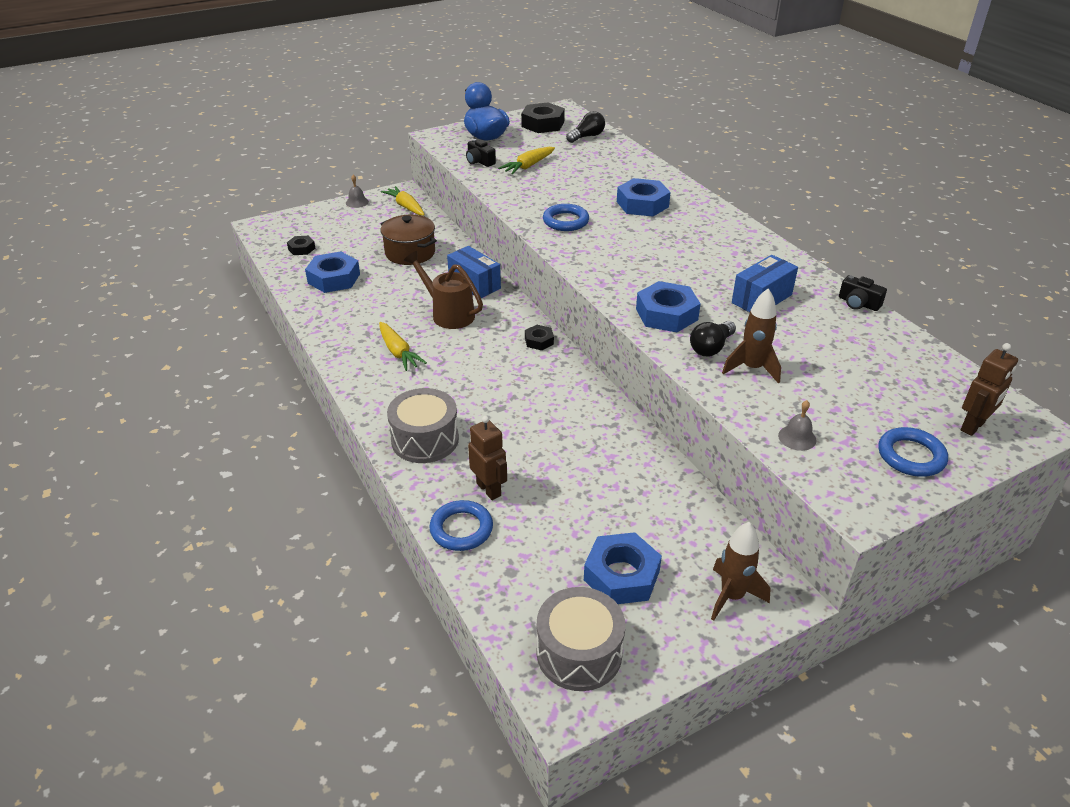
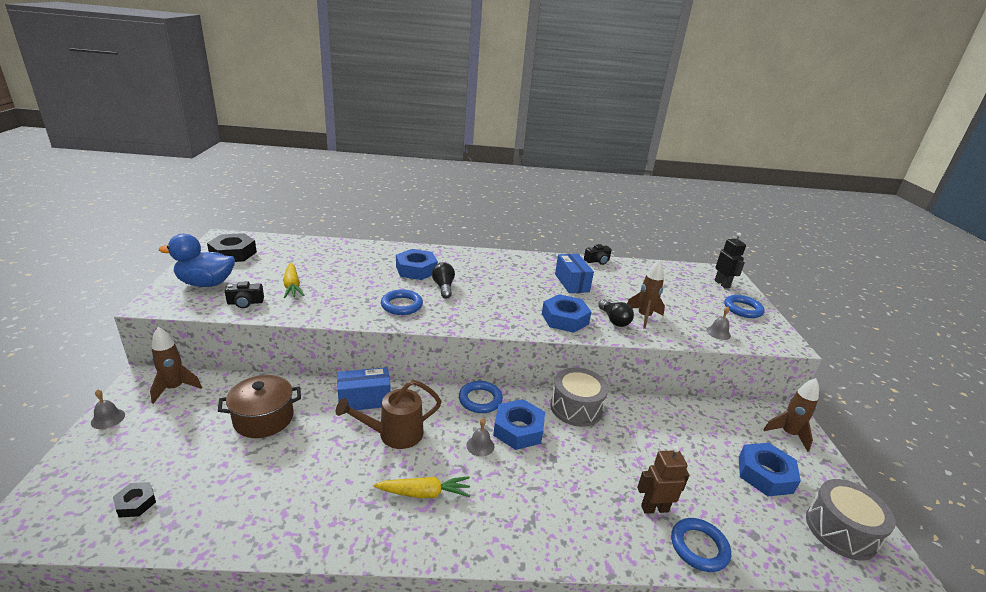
camera: 65 degrees left, 10 degrees down
(334, 278) = (238, 496): blue nut -> blue nut (518, 429)
(405, 207) = (175, 388): yellow carrot -> brown rocket
(425, 439) = (570, 526): grey drum -> grey drum (576, 408)
(477, 361) = (480, 445): none -> grey bell
(539, 341) = (480, 400): black nut -> blue ring
(587, 136) = (286, 247): black light bulb -> black light bulb (443, 287)
(973, 426) = (722, 284): brown robot -> black robot

